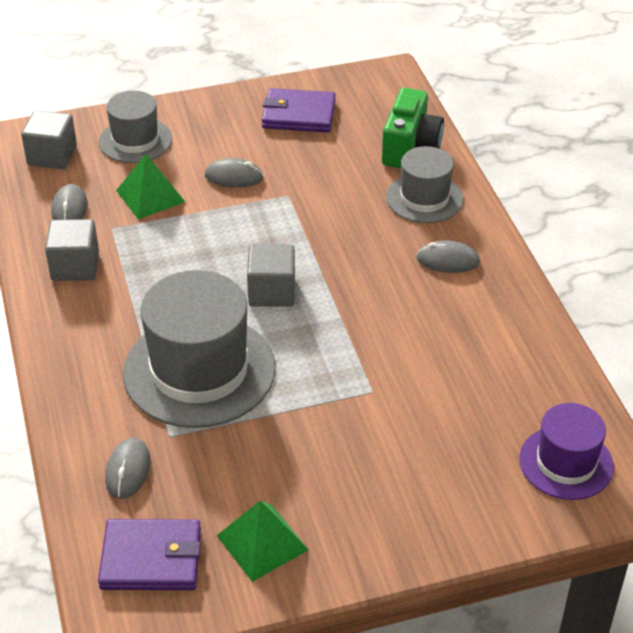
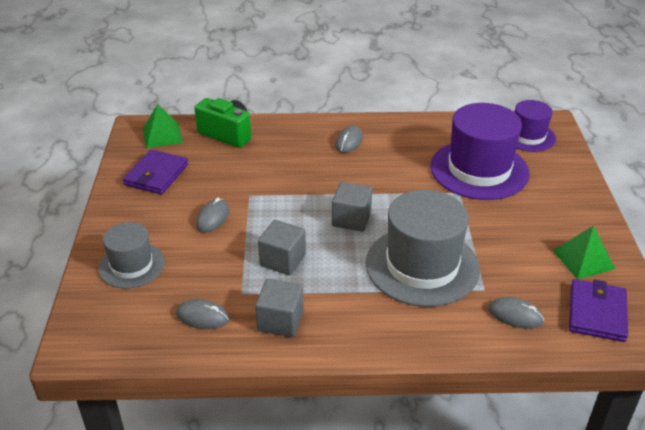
camera: 75 degrees left, 5 degrees down
(52, 156) = (119, 321): grey cube -> grey cube (282, 260)
(150, 196) = (211, 266): green pyramid -> green pyramid (162, 135)
(424, 198) = (283, 138): grey hat -> none
(440, 408) = (479, 170): none -> purple hat

